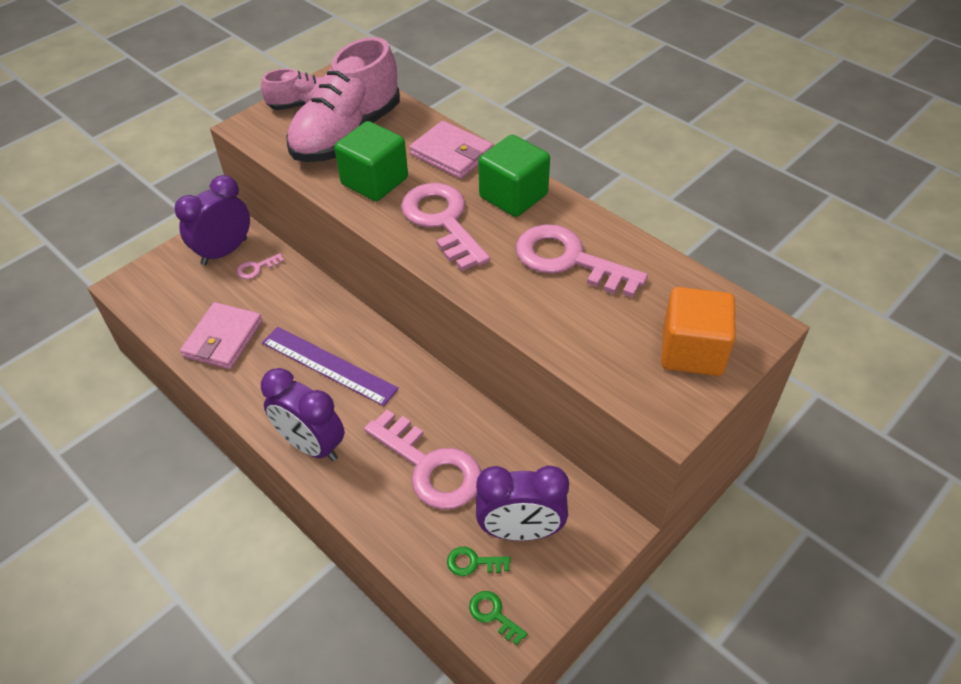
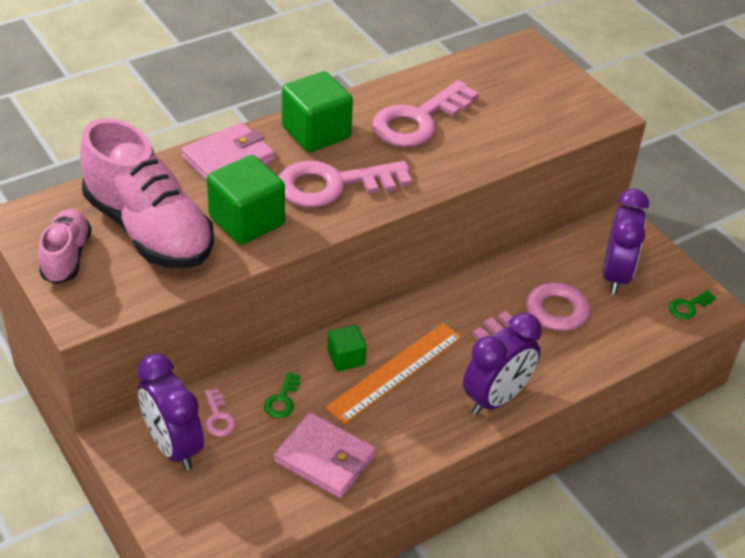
camera: 80 degrees left, 5 degrees down
(328, 365) = (395, 372): purple ruler -> orange ruler
(337, 329) = (346, 358): none -> green cube
(473, 562) = (641, 309): green key -> green key (282, 400)
(692, 351) = (542, 85): orange cube -> none

